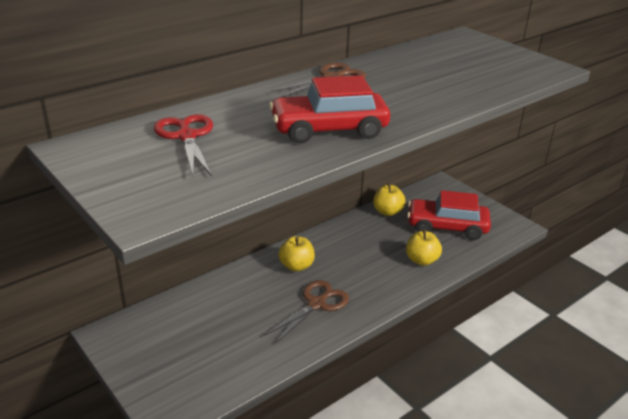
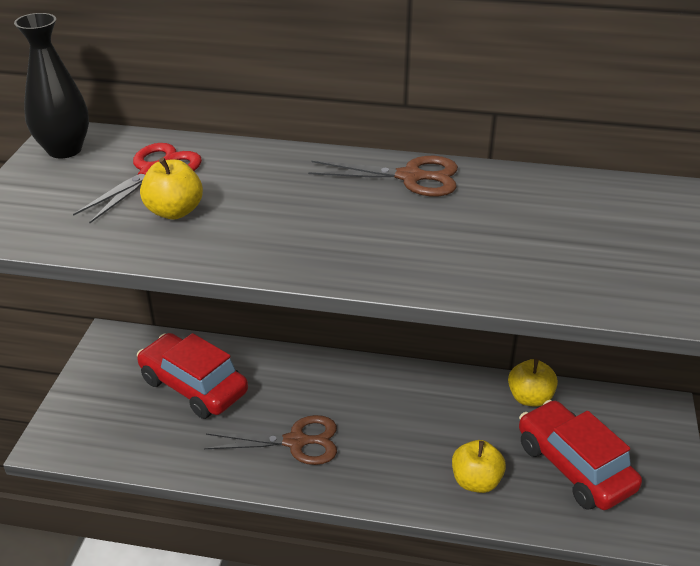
camera: 50 degrees right, 5 degrees up
(91, 153) = (64, 150): none -> black vase
(296, 266) = (338, 389): yellow apple -> yellow apple (174, 211)
(329, 130) = (278, 236): red car -> red car (193, 386)

